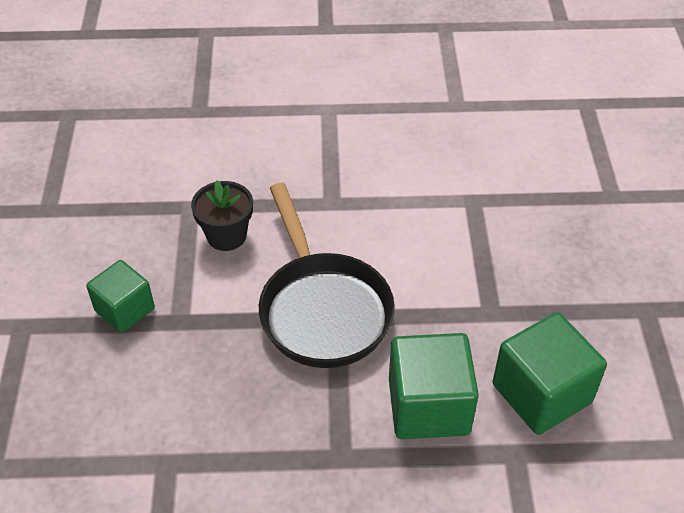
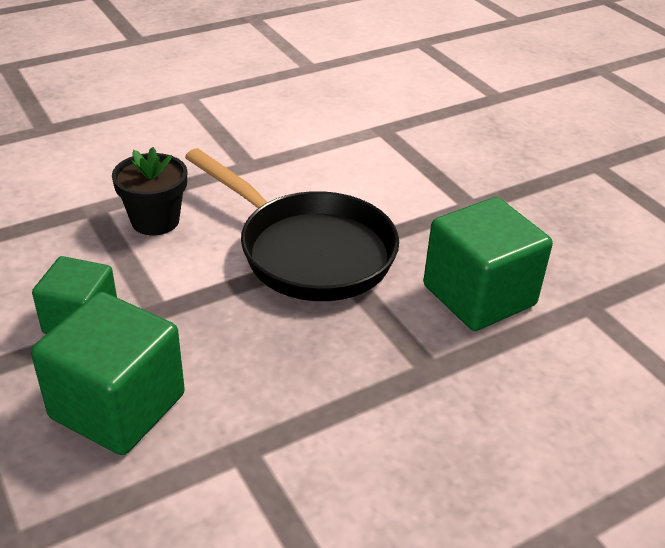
camera: 30 degrees left, 10 degrees down
(541, 393) = (568, 251): green cube -> green cube (118, 406)

